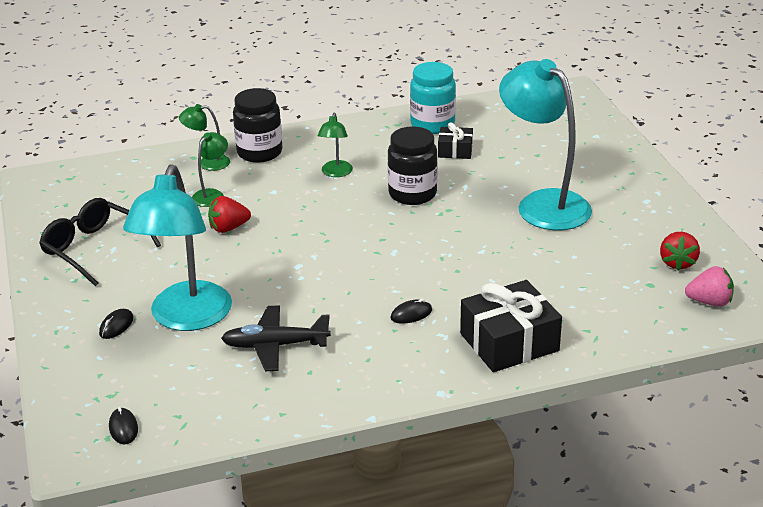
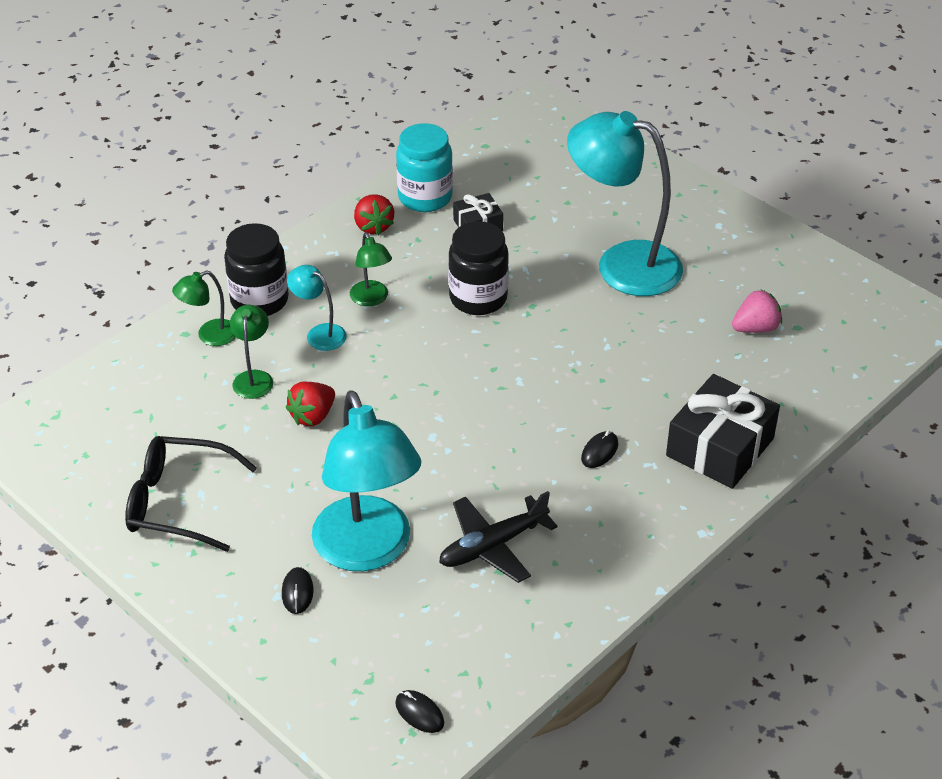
camera: 30 degrees left, 10 degrees up
(280, 182) = (319, 333): none -> turquoise lamp
(677, 263) = (803, 292): red strawberry -> red strawberry (373, 226)
(709, 302) = (864, 327): pink strawberry -> pink strawberry (755, 328)

